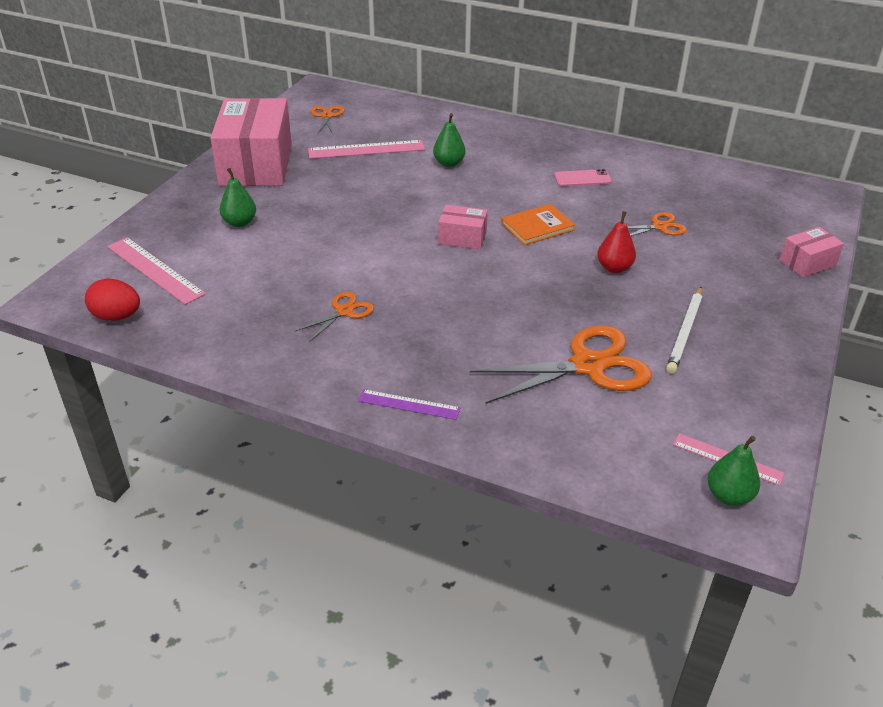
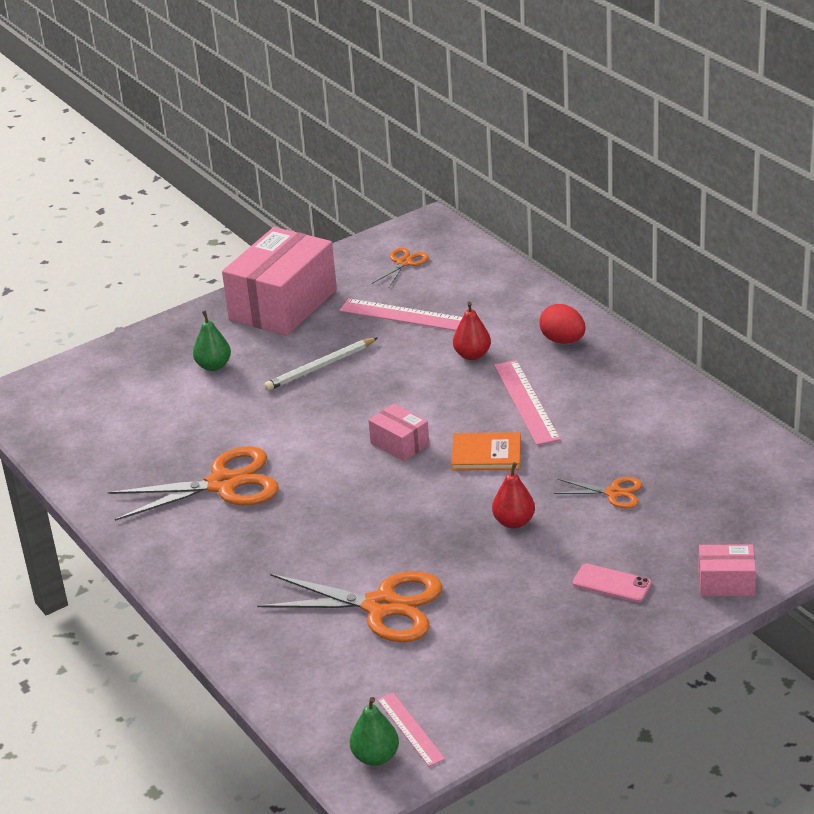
camera: 35 degrees right, 5 degrees down
(117, 316) = (42, 429): red egg -> red egg (563, 340)
(155, 270) = (104, 393): pink ruler -> pink ruler (526, 402)
(344, 311) = (223, 484): orange scissors -> orange scissors, size x1.98
(409, 404) = (197, 585): purple ruler -> none
(449, 163) = (472, 355): green pear -> red pear
(582, 179) = (594, 413): pink phone -> pink phone (612, 583)
(685, 332) = (508, 608): white pencil -> white pencil (320, 367)

